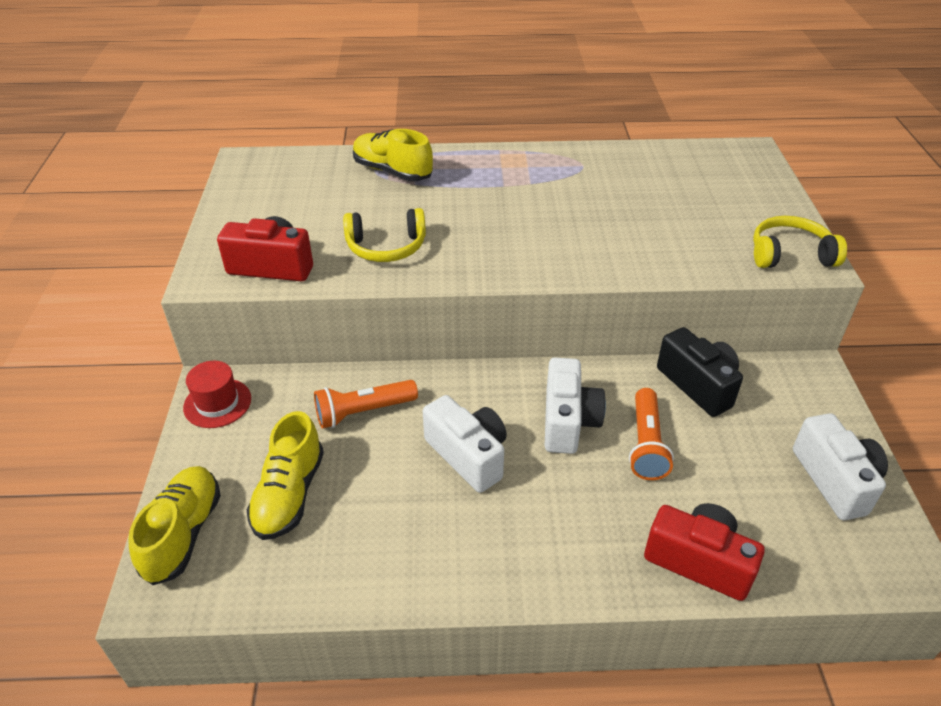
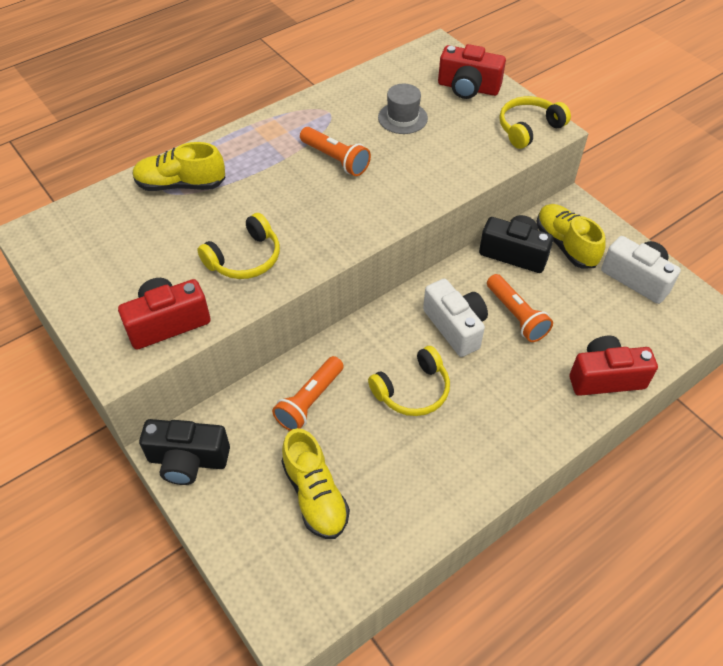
camera: 35 degrees left, 10 degrees up
(183, 534) = (265, 573): yellow shoe -> yellow shoe (565, 245)
(217, 403) = (188, 460): red hat -> black camera
(468, 455) = (412, 390): white camera -> yellow headphones
(550, 204) = (335, 159): none -> orange flashlight
(653, 195) = (402, 118): none -> grey hat
(752, 195) = (468, 88): none -> red camera

